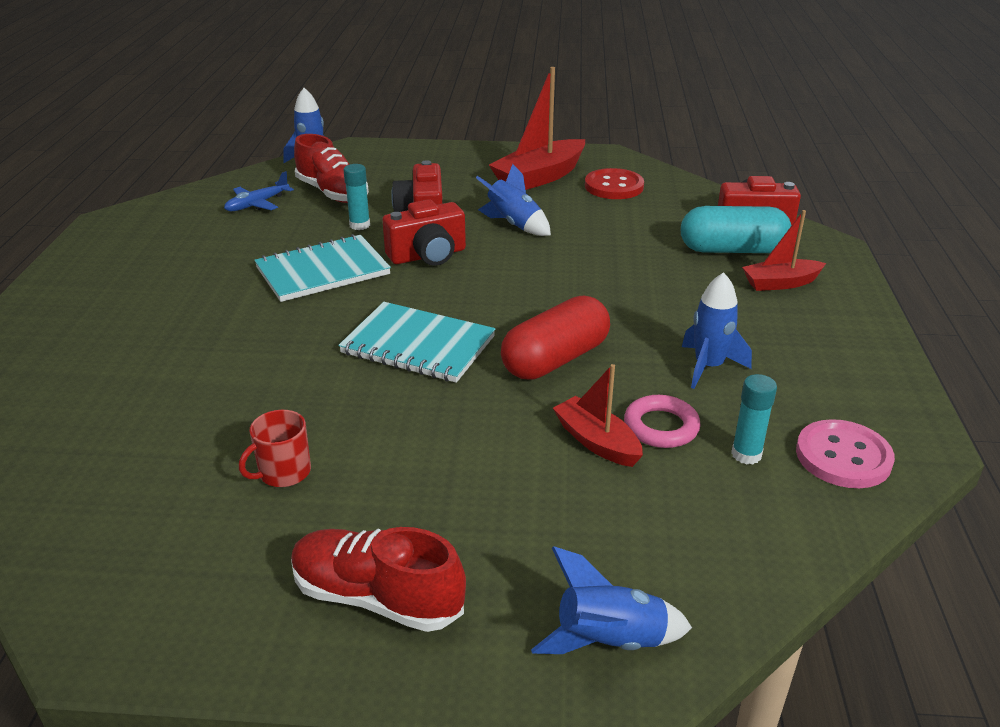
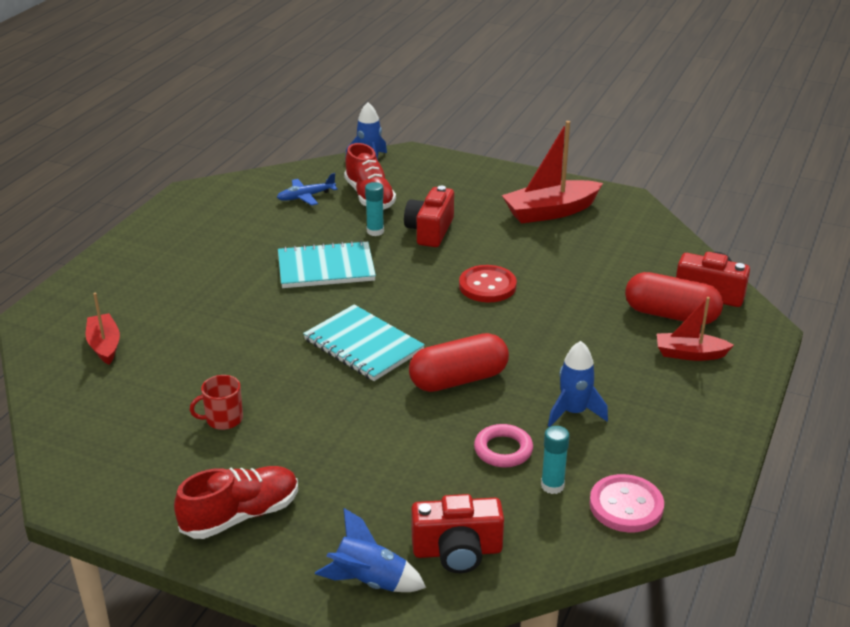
camera: 20 degrees right, 0 degrees up
(377, 597) = (241, 515): red shoe -> red shoe turned 105 degrees clockwise
(428, 255) = (413, 270): red camera -> red camera (457, 551)
(514, 224) = (500, 254): blue rocket -> none
(597, 442) = (448, 449): red boat -> red boat (104, 345)
(614, 186) = (610, 233): red button -> red button (487, 286)
(732, 250) = (671, 315): turquoise capsule -> red capsule

